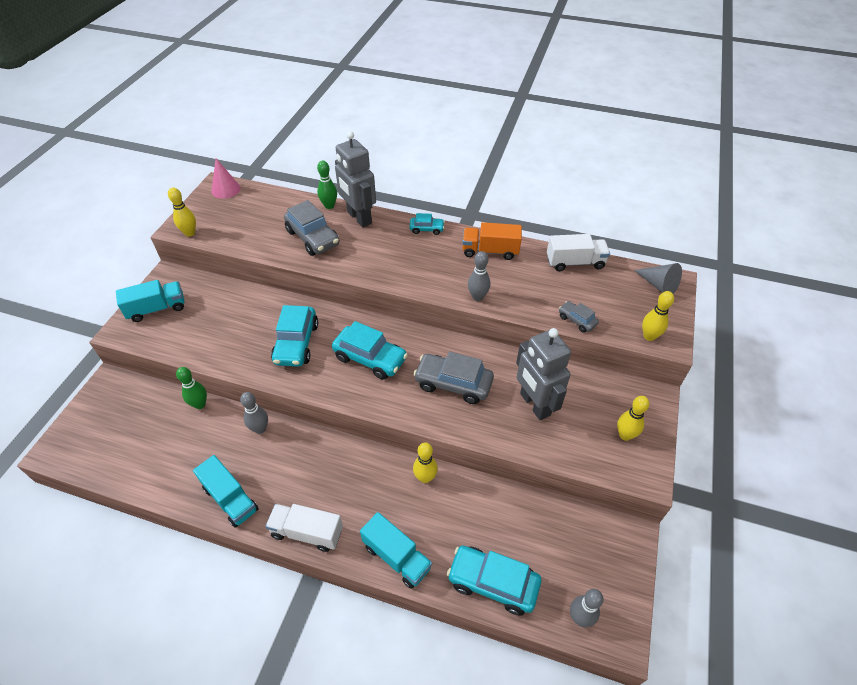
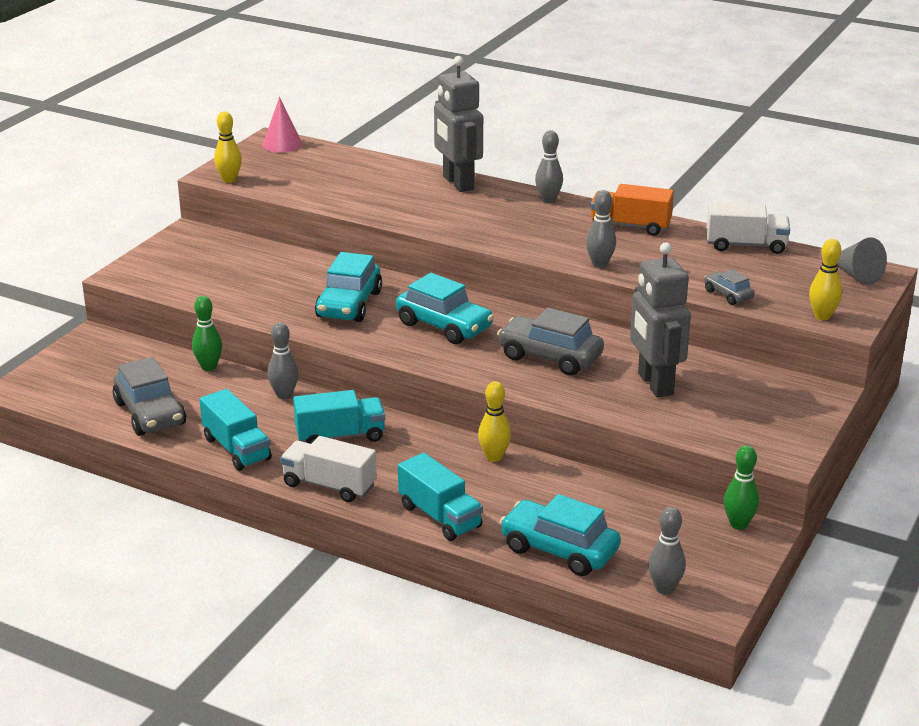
camera: 10 degrees right, 20 degrees down
(157, 309) = (171, 260): turquoise truck -> turquoise truck (340, 436)
(313, 238) = (391, 196): grey car -> grey car (150, 414)
(329, 206) = (419, 169): green bowling pin -> green bowling pin (738, 524)
(426, 229) = (548, 200): turquoise car -> grey bowling pin
(625, 435) = (769, 420): yellow bowling pin -> none

